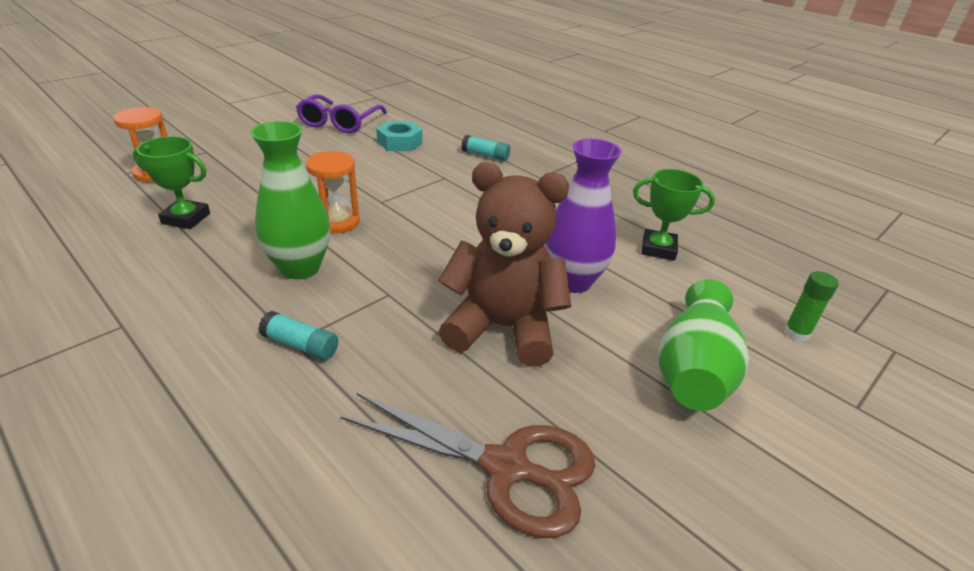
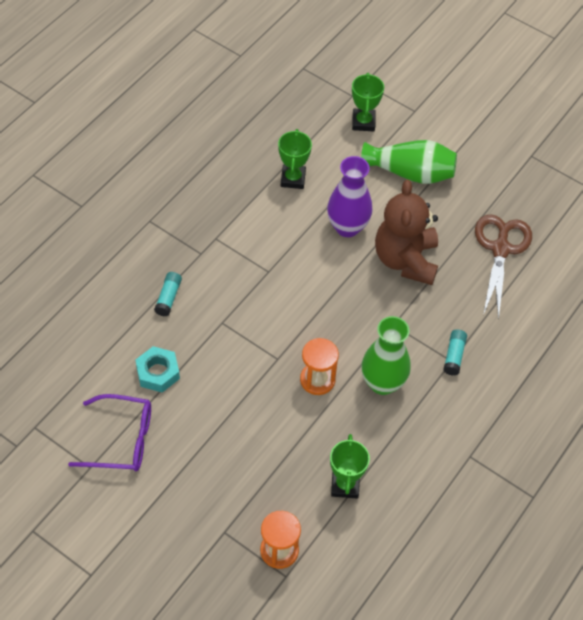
camera: 100 degrees left, 20 degrees up
(796, 333) = (363, 122): green glue stick -> green trophy

